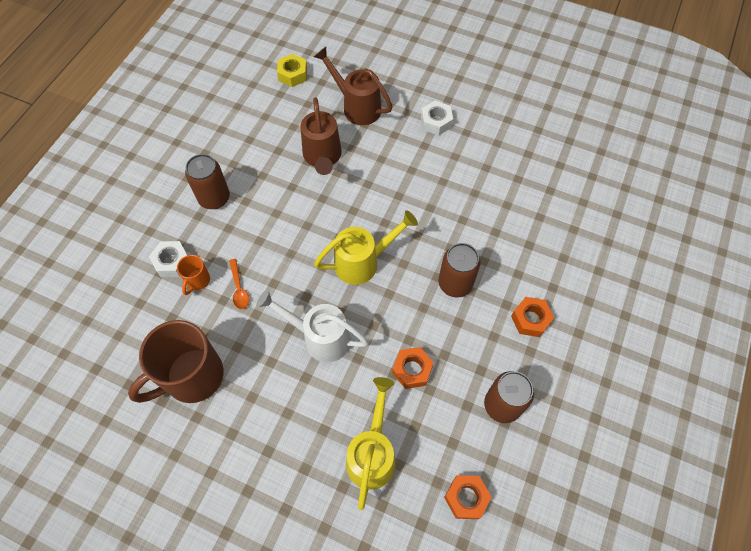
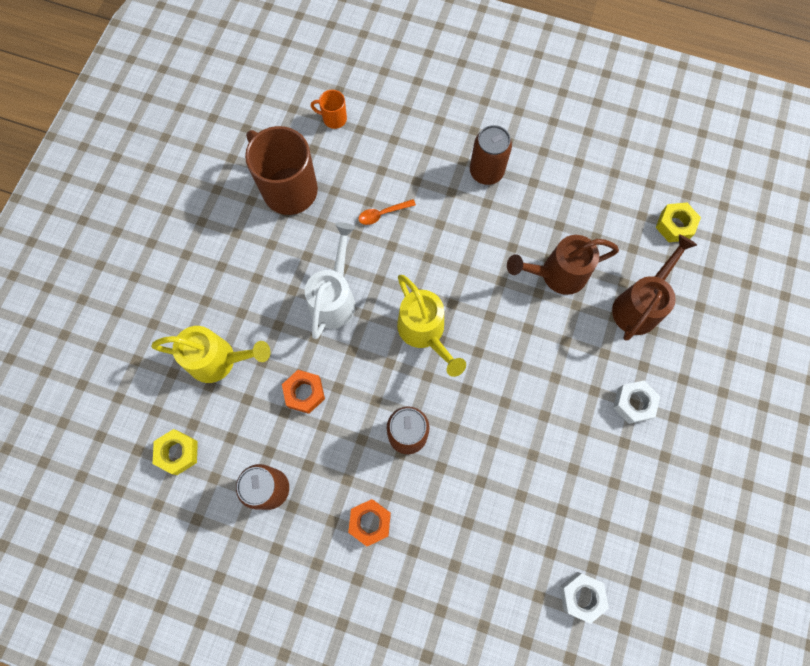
camera: 85 degrees right, 10 degrees up
(172, 262) = (406, 147): white nut -> white nut (581, 596)
(197, 281) = (387, 174): orange mug -> orange mug (333, 119)
(466, 498) = (178, 453): orange nut -> yellow nut

